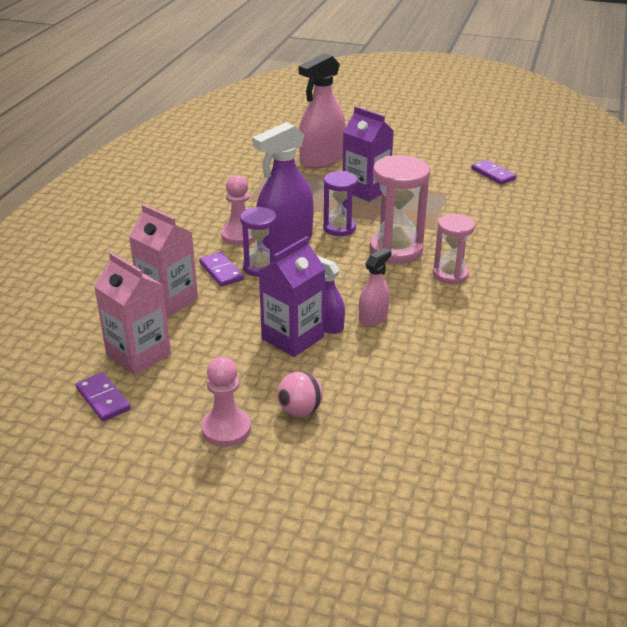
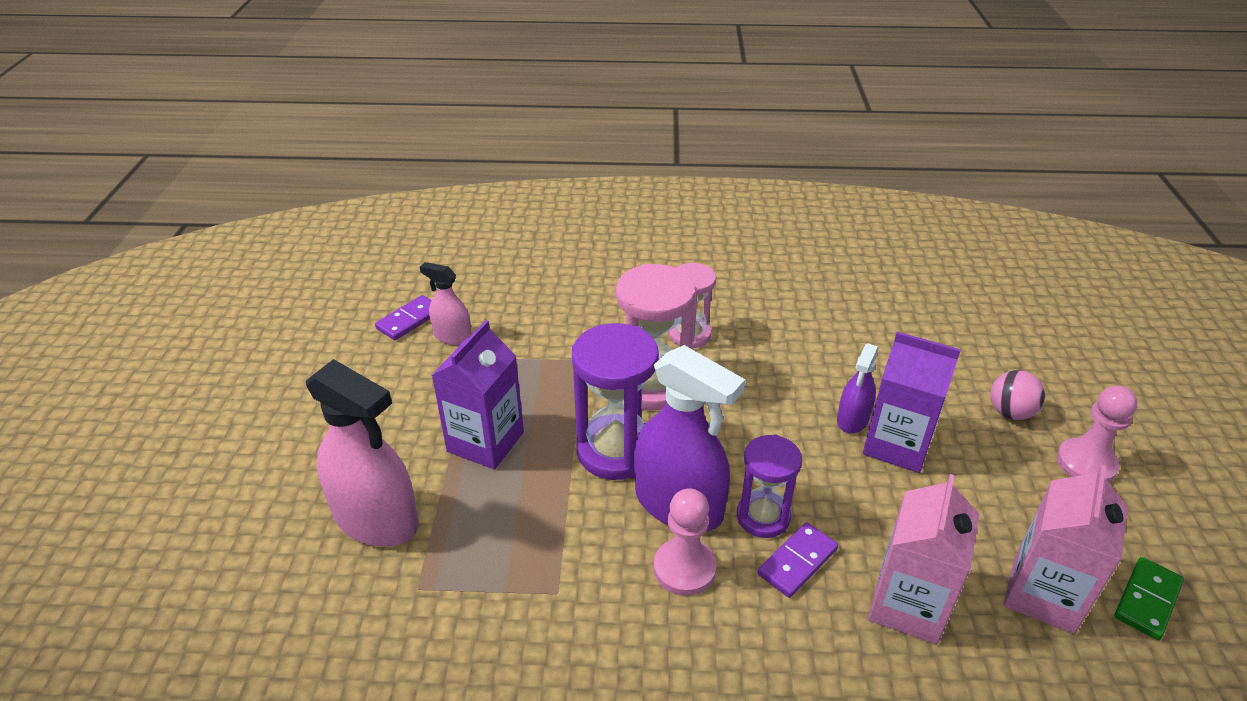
camera: 105 degrees left, 5 degrees up
(103, 399) = (1147, 600): purple domino -> green domino
(339, 228) = (616, 451): purple hourglass -> purple hourglass, size x1.58
(373, 318) = (814, 384): pink spray bottle -> pink spray bottle (452, 336)

